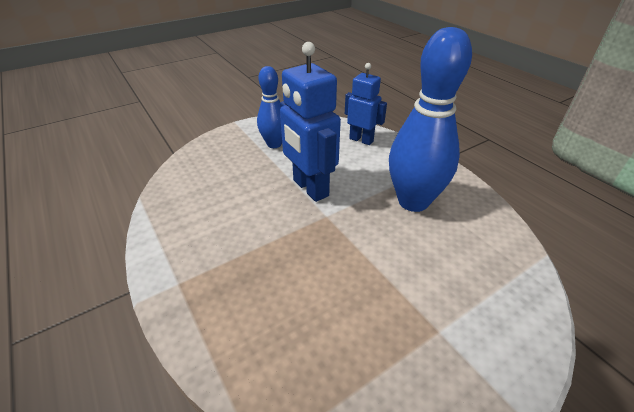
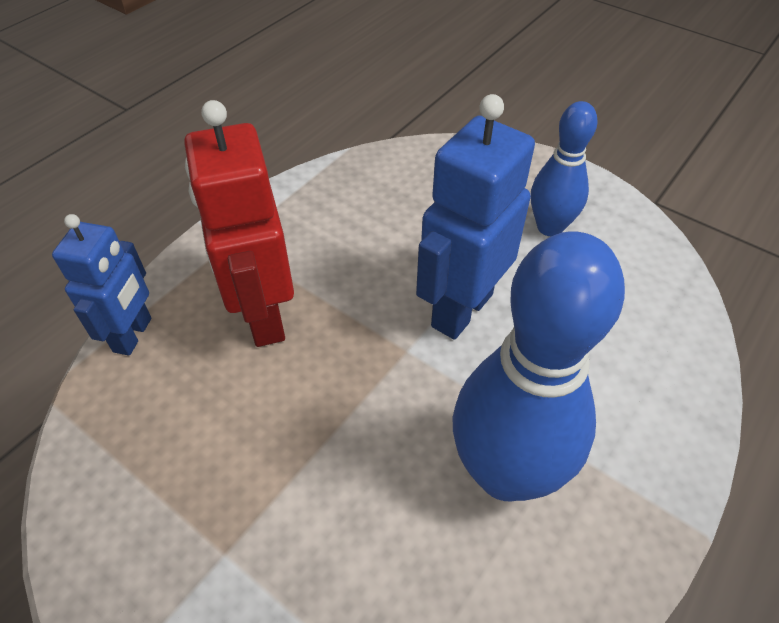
camera: 70 degrees right, 10 degrees up
(264, 276) = (263, 316): none -> red robot
(361, 140) = (653, 345): blue robot -> blue robot (133, 335)

